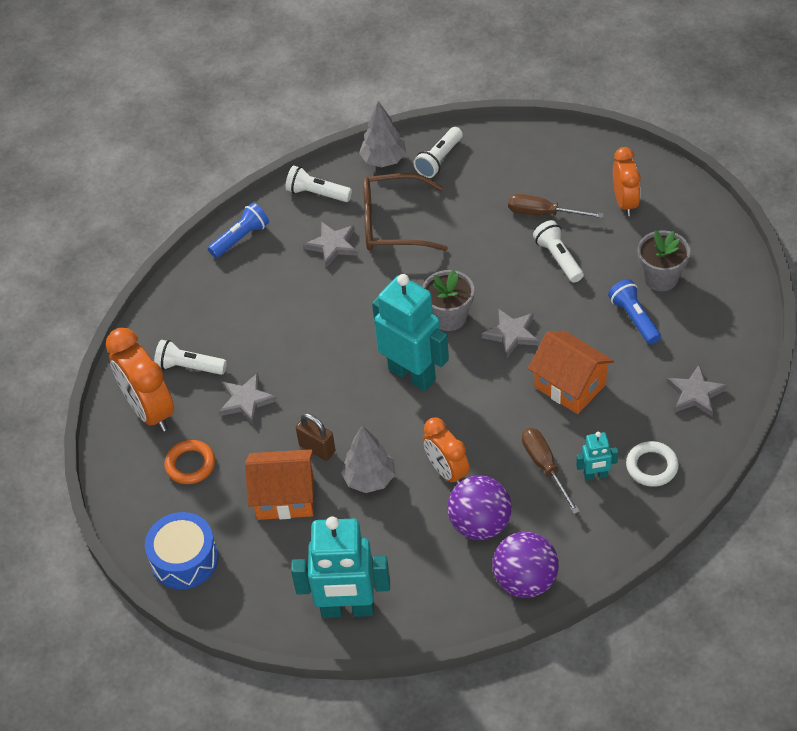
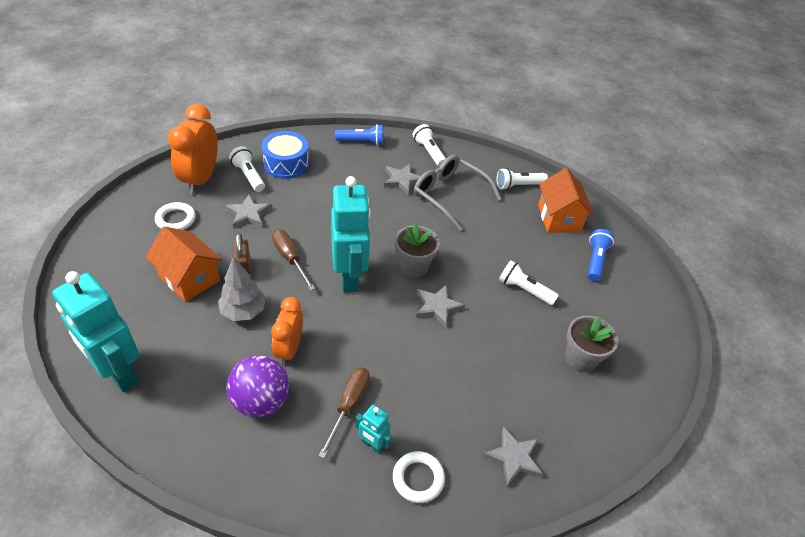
camera: 35 degrees right, 5 degrees down
(184, 559) = (97, 261): blue drum -> blue drum (286, 164)
(190, 464) = (176, 219): orange ring -> white ring
(384, 160) = (486, 163): grey tree -> none
(393, 223) = (449, 195): brown glasses -> grey glasses
(525, 581) = (232, 469): purple ball -> none
(543, 213) = (546, 258): brown screwdriver -> brown screwdriver (290, 258)
(558, 258) = (524, 290): white flashlight -> white flashlight turned 75 degrees counterclockwise
(570, 385) = (433, 370): orange house -> orange house (559, 218)
(625, 202) = (610, 294): orange clock -> none
(634, 318) = (530, 367): blue flashlight -> blue flashlight (595, 260)

